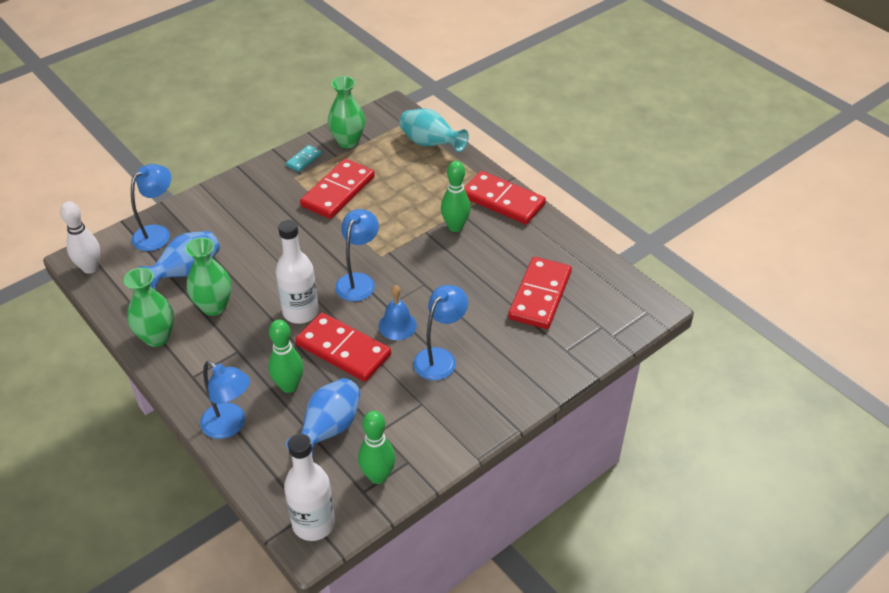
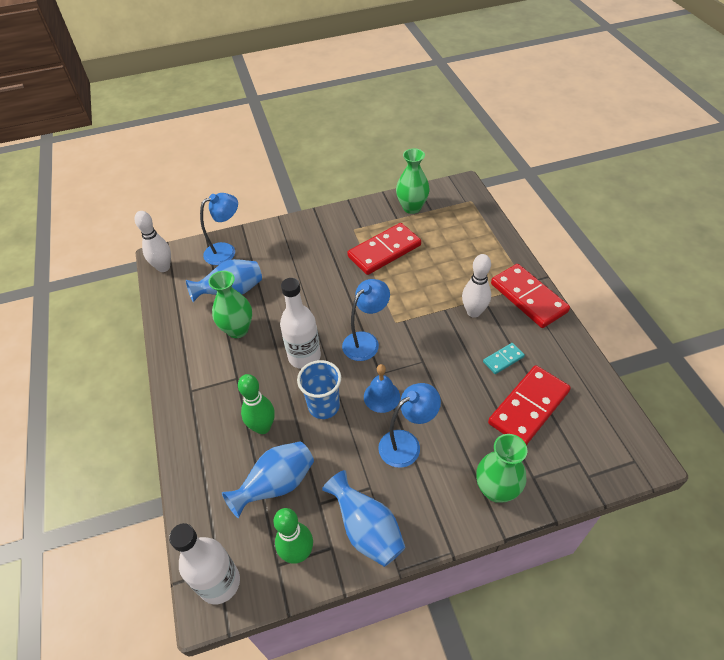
camera: 25 degrees right, 5 degrees up
(157, 337) = (181, 344): green vase -> green vase (496, 490)
(230, 426) = (197, 450): blue lamp -> none
(304, 160) = (368, 215): turquoise domino -> turquoise domino (503, 359)
(343, 350) = (324, 406): red domino -> blue cup
(430, 144) = (482, 226): turquoise vase -> none
(434, 437) = (367, 530): none -> blue vase
(455, 227) = (473, 312): green bowling pin -> white bowling pin

